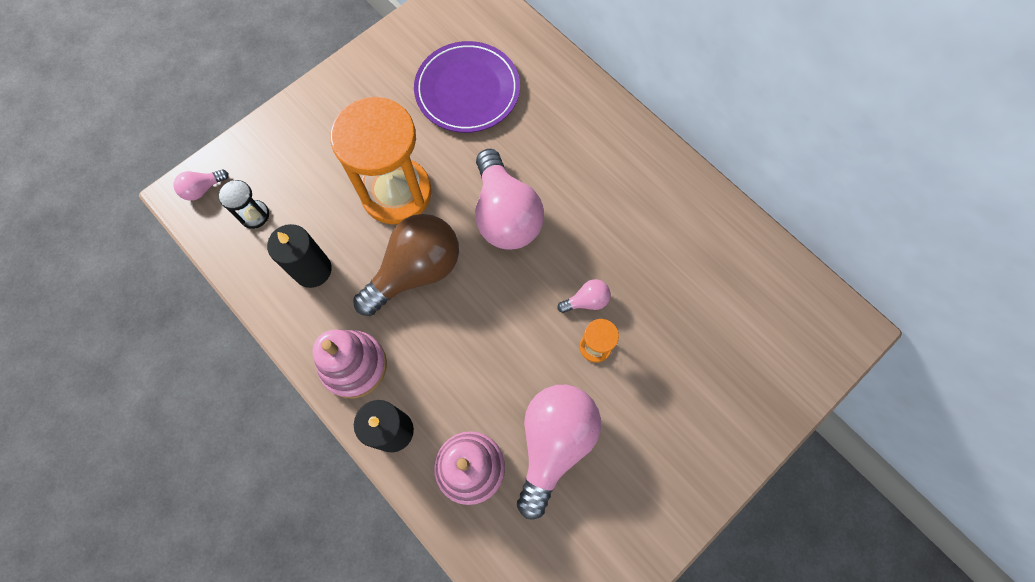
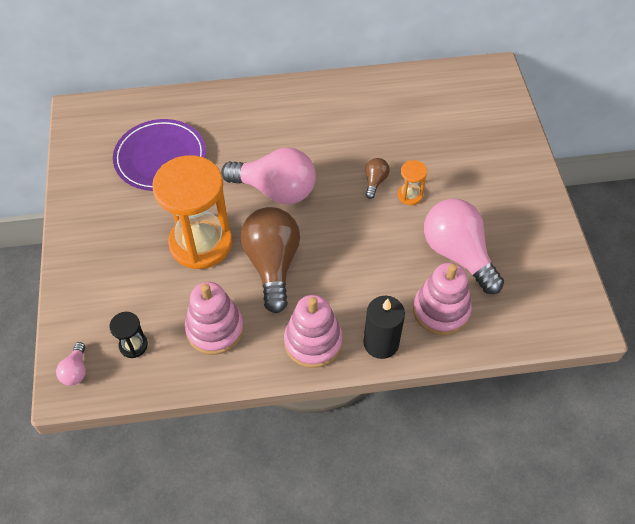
camera: 55 degrees left, 15 degrees down
(312, 270) = (215, 329): black candle -> pink stacking toy
(586, 301) = (375, 182): pink light bulb -> brown light bulb

